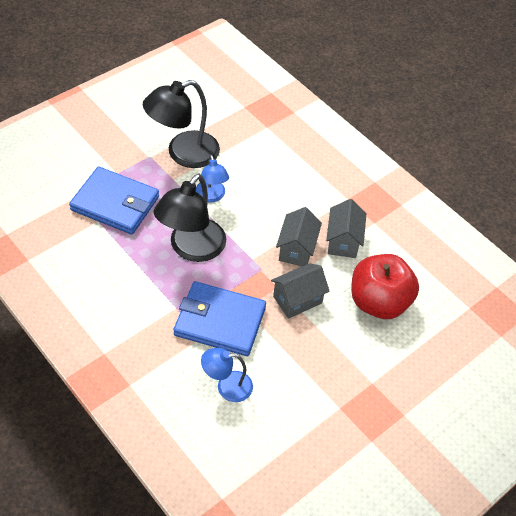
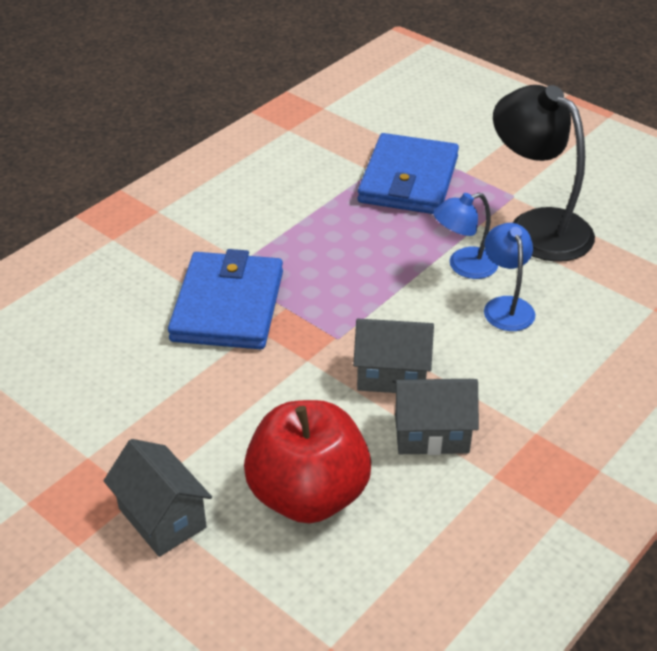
camera: 85 degrees right, 10 degrees down
(191, 249) = (352, 260): black lamp -> none
(227, 386) = (117, 327): blue lamp -> blue lamp (506, 306)
(297, 300) = (287, 386): grey house -> grey house (162, 518)

